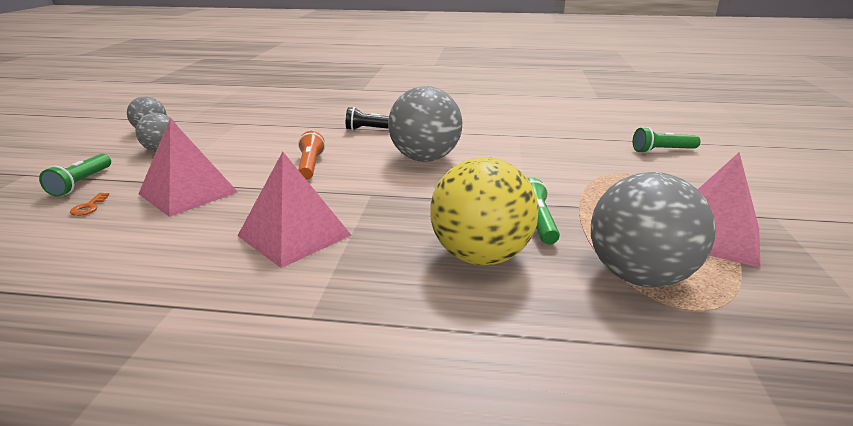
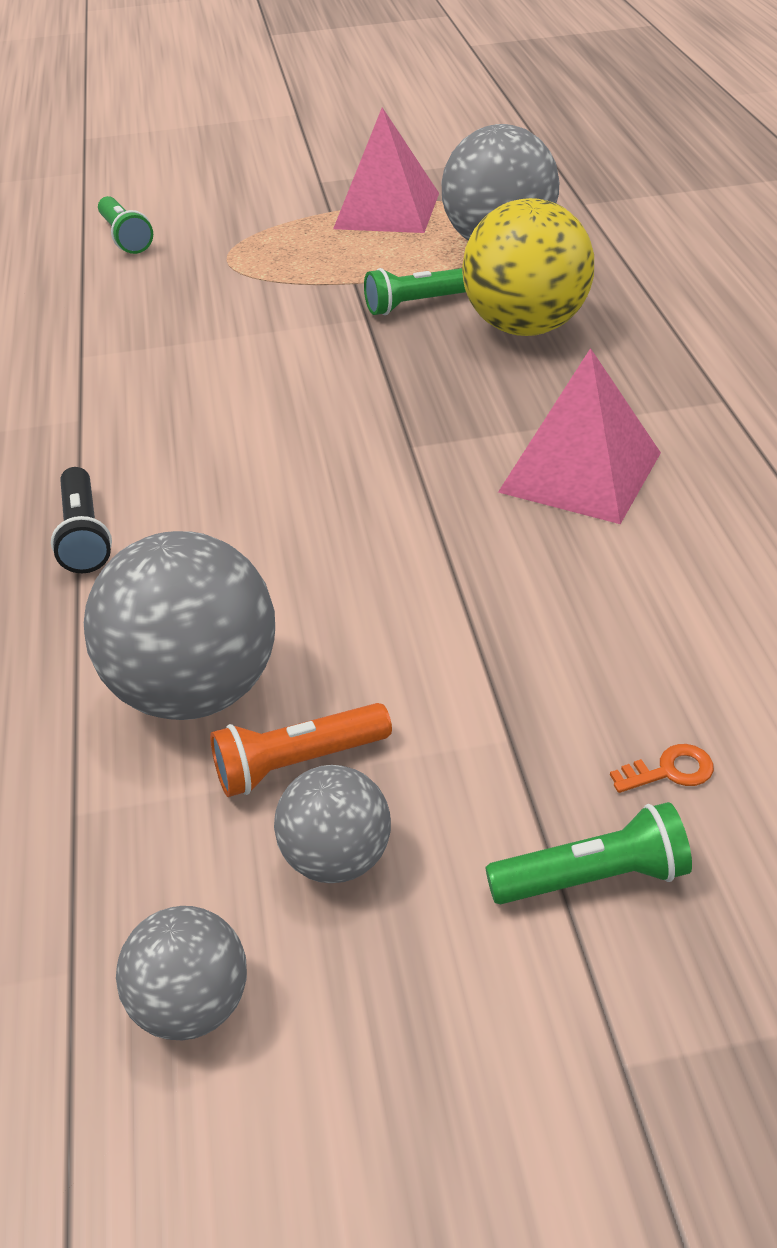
camera: 105 degrees left, 15 degrees up
(188, 193) = (528, 659): pink pyramid -> none
(310, 165) = (325, 551): orange flashlight -> orange flashlight (298, 763)
(425, 158) = (235, 429): grey ball -> grey ball (195, 689)

